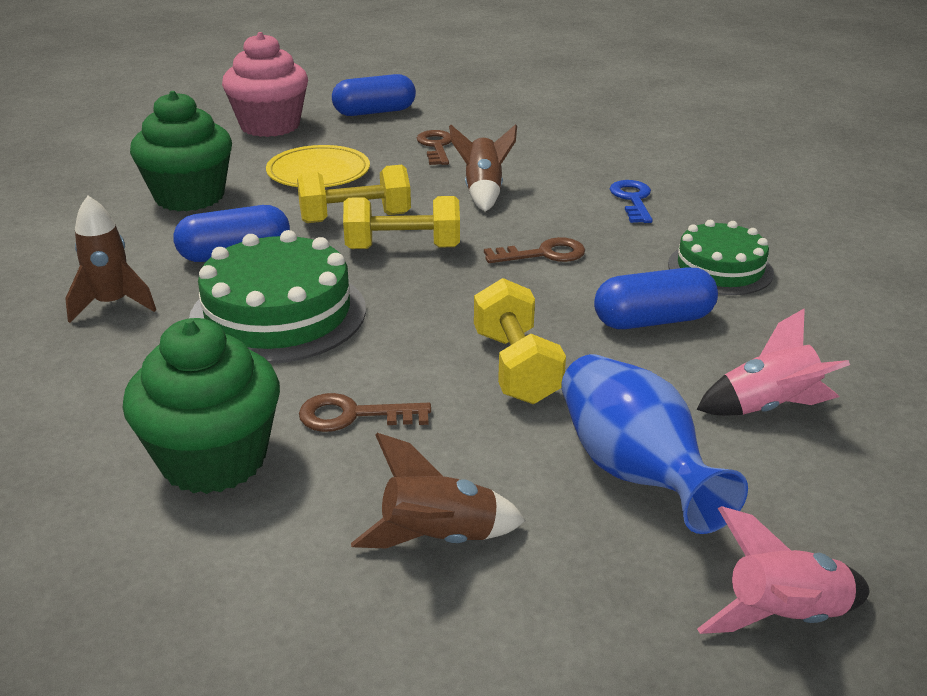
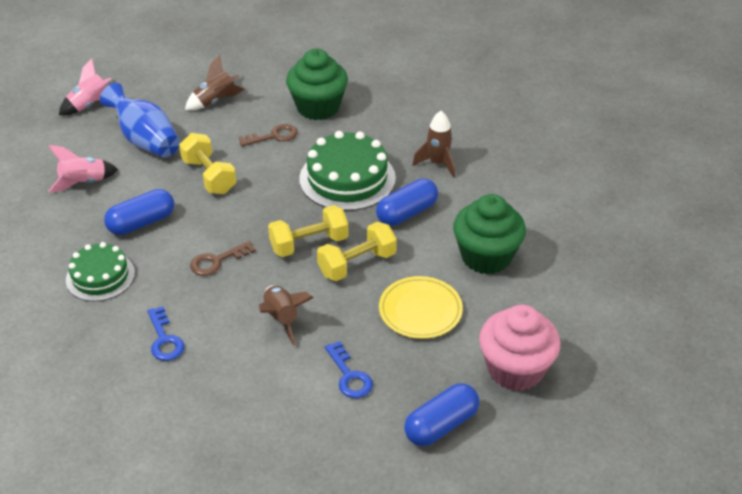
camera: 160 degrees right, 10 degrees up
(436, 146) = (349, 376): brown key -> blue key

